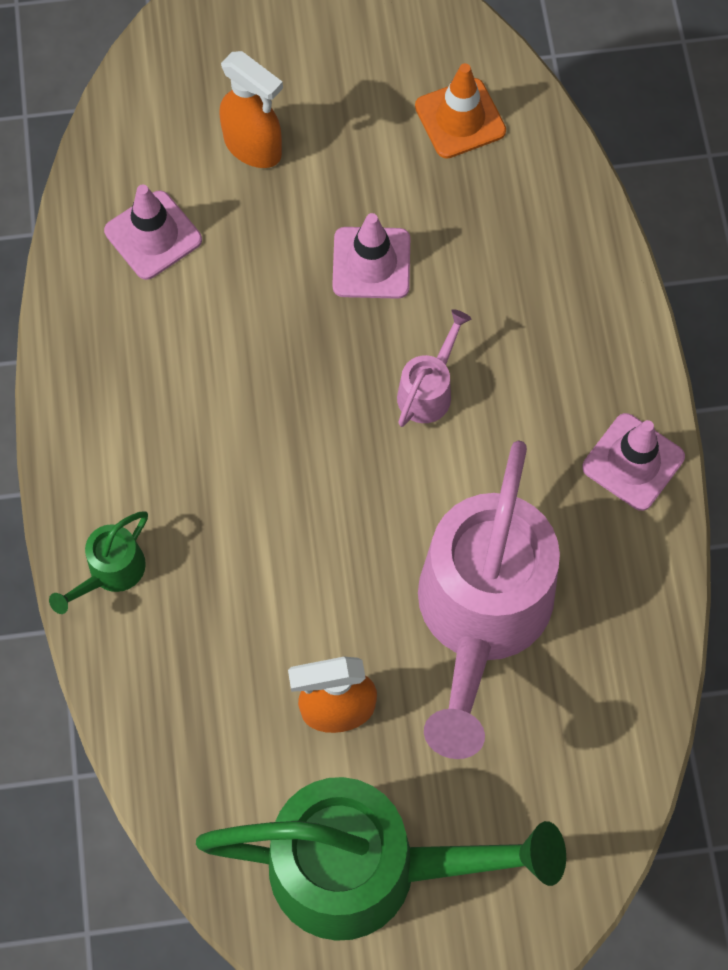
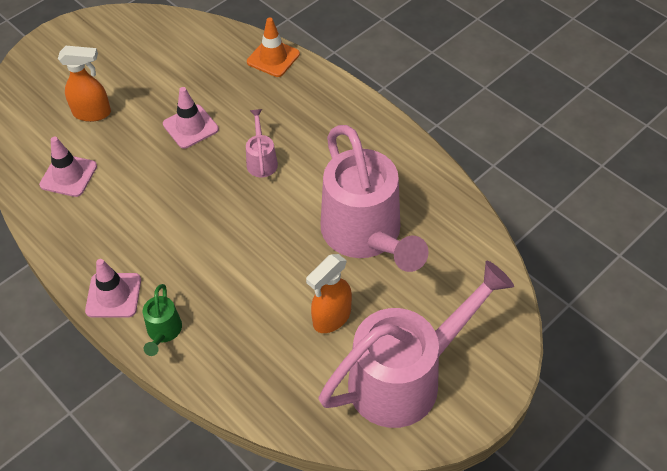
camera: 35 degrees left, 15 degrees down
(367, 868) = (406, 377): green watering can -> pink watering can
(460, 119) = (186, 51): orange traffic cone -> orange traffic cone (273, 58)
(633, 462) = (380, 134): pink traffic cone -> pink traffic cone (113, 295)

